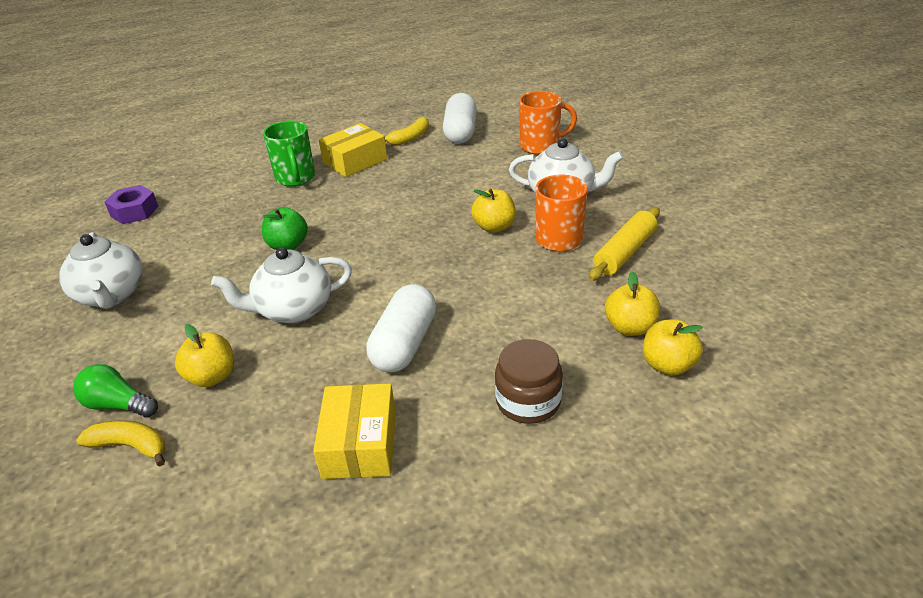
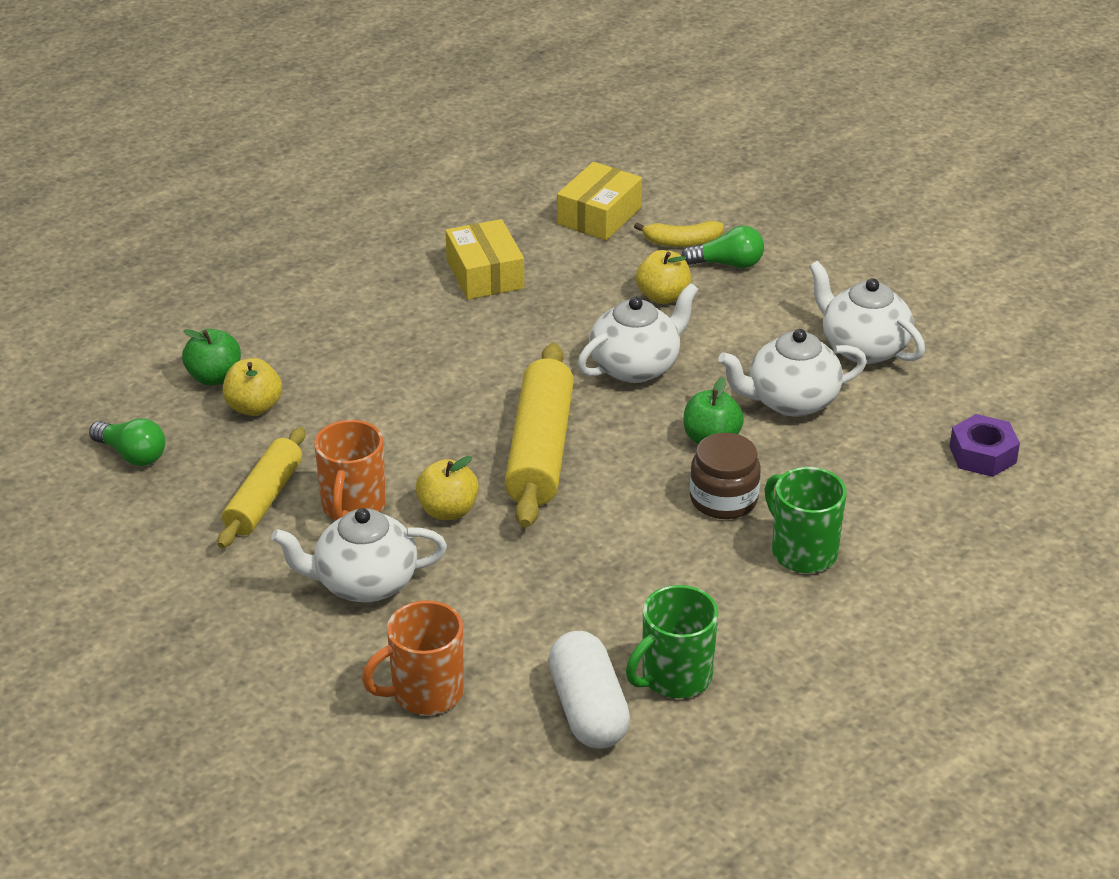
camera: 160 degrees right, 0 degrees up
(208, 263) = (790, 401): none -> white teapot
(355, 161) = (734, 604): yellow box -> yellow box (599, 216)
(404, 344) = (490, 353): white capsule -> none
(410, 138) = (674, 677): yellow banana -> green mug
(411, 256) = (540, 450): none -> yellow rolling pin
(528, 401) = (347, 326): brown jar -> brown jar (723, 499)
(668, 365) = (214, 377): yellow apple -> green apple
(736, 301) = (132, 455): none -> green light bulb

